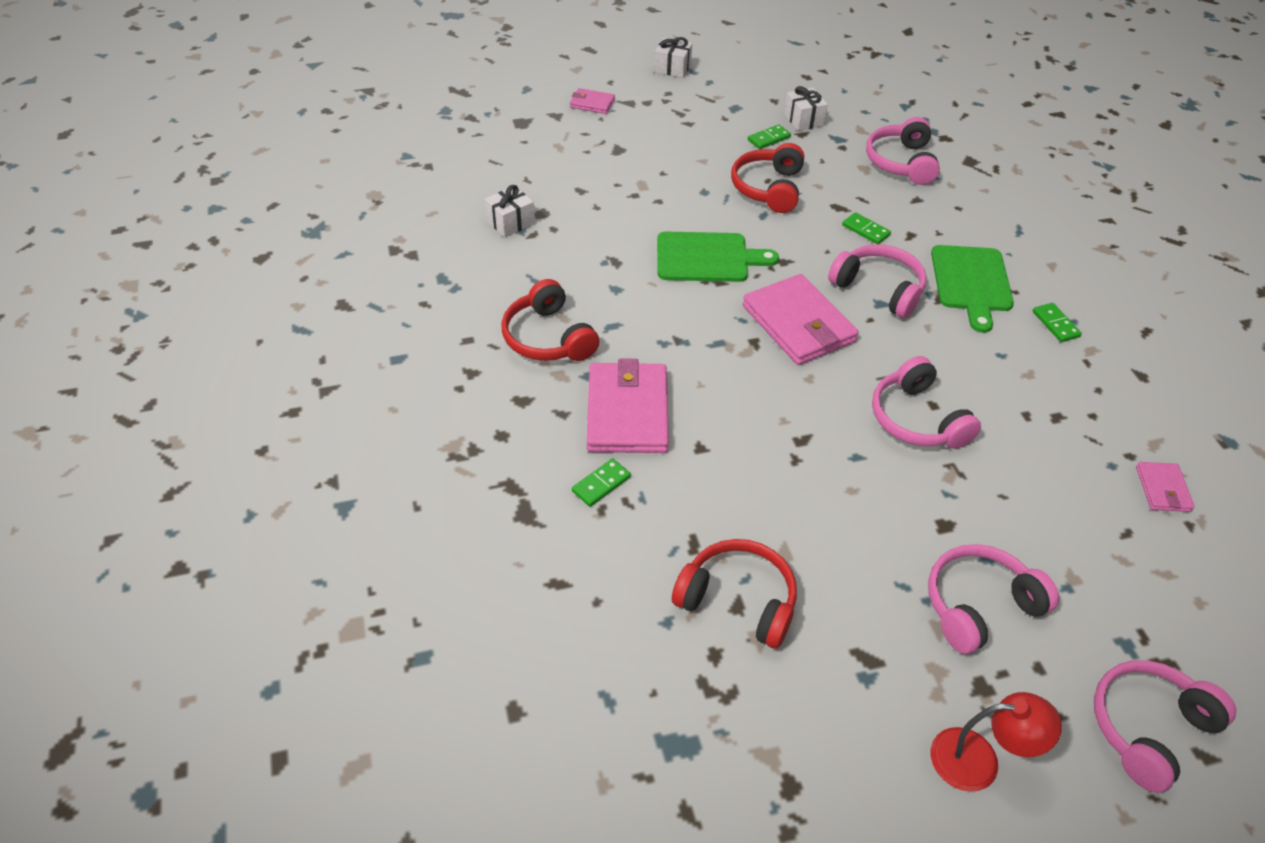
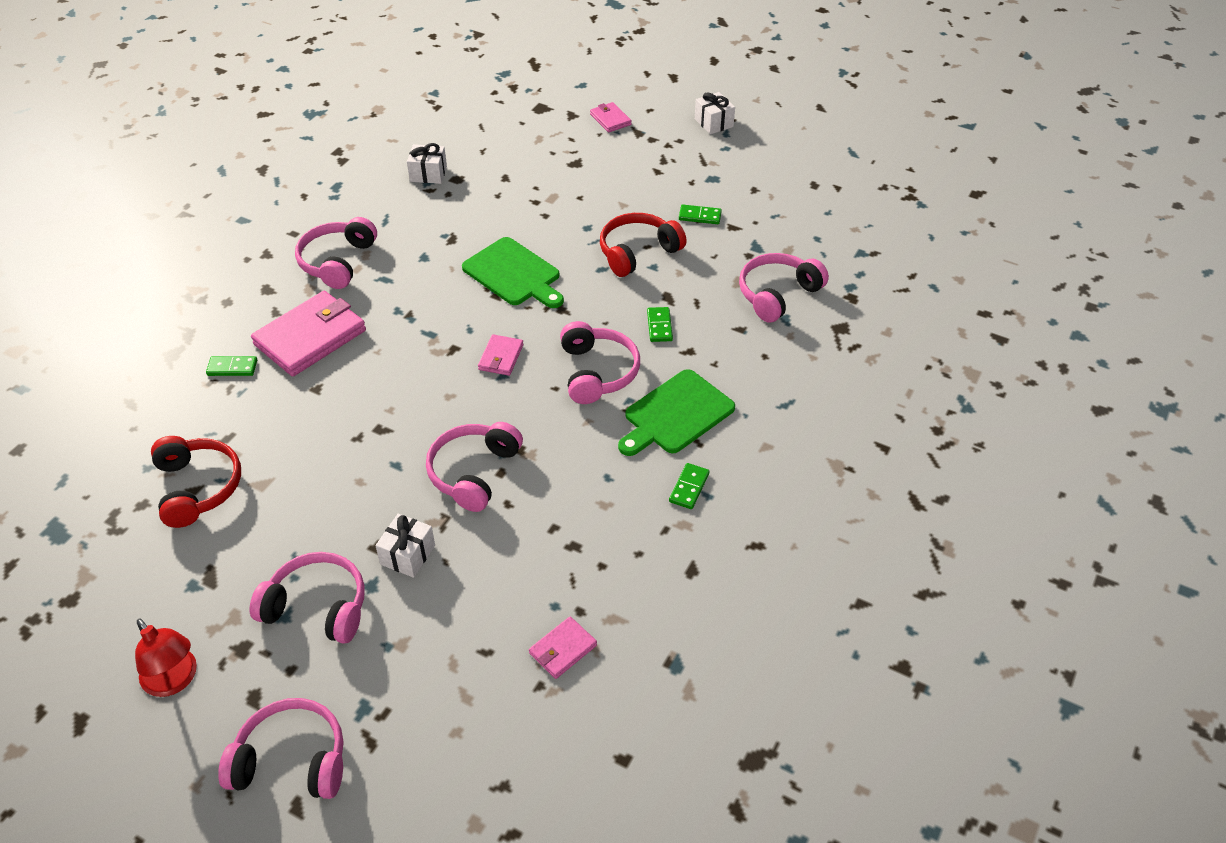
camera: 45 degrees right, 0 degrees up
(548, 338) = (337, 262): red headphones -> pink headphones
(798, 324) = (501, 357): pink wallet -> pink wallet, size x0.49
(803, 120) = (752, 217): white gift -> white gift (408, 555)

